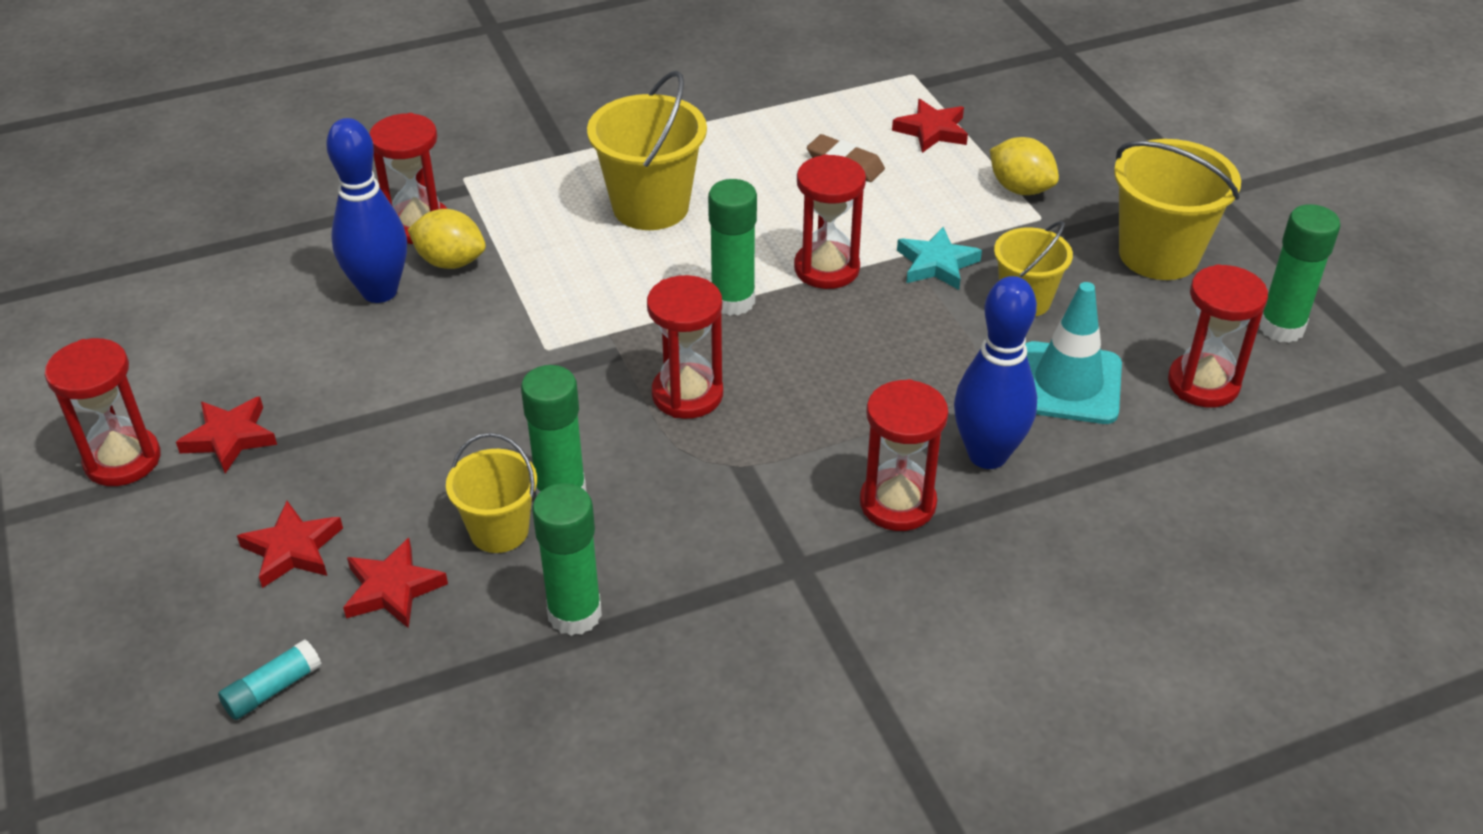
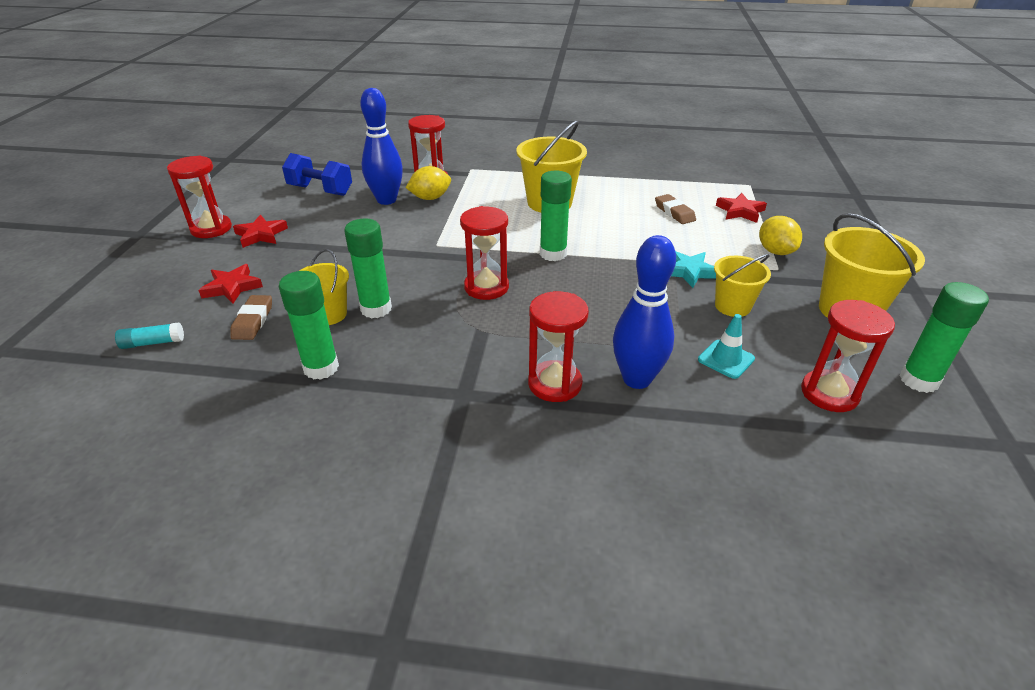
camera: 30 degrees right, 5 degrees down
(238, 312) = (320, 190): none -> blue dumbbell
(393, 589) = (253, 321): red star -> brown eraser
(450, 262) = (430, 198): yellow lemon -> yellow lemon turned 75 degrees counterclockwise
(826, 268) = (620, 255): red hourglass -> none
(1068, 383) = (726, 359): turquoise traffic cone -> turquoise traffic cone, size x0.60

